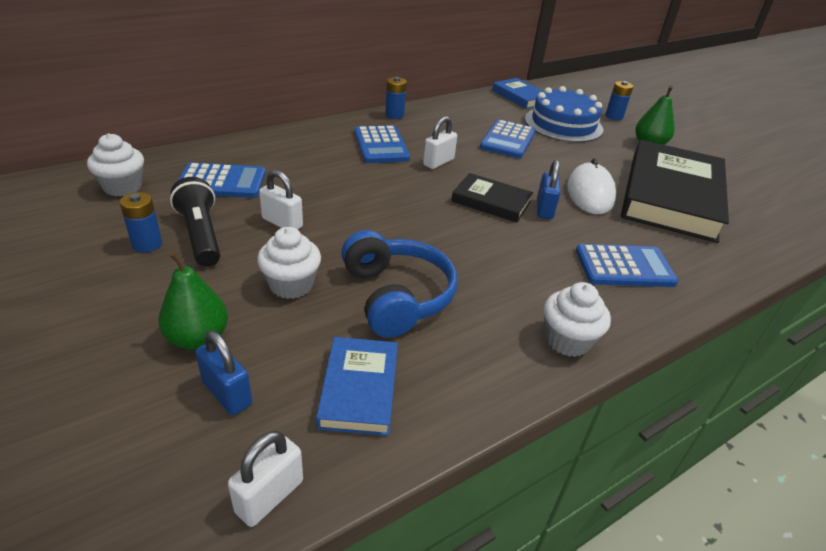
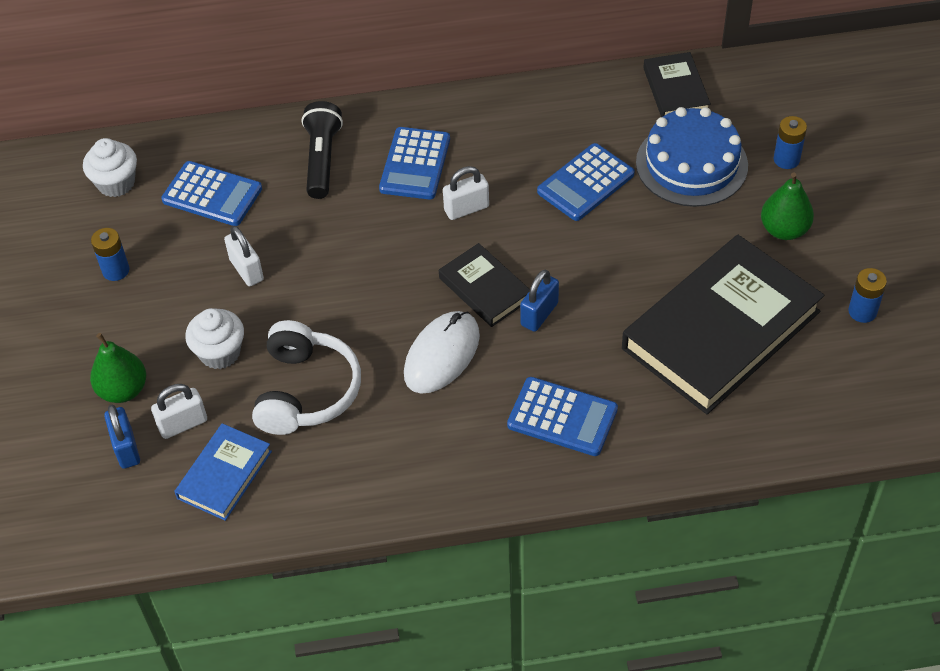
camera: 30 degrees right, 15 degrees up
(201, 235) = (165, 269): black flashlight -> black flashlight (322, 160)
(269, 496) = (124, 537): white padlock -> white padlock (183, 424)
(394, 115) = (467, 105): blue battery -> blue battery (862, 311)
(396, 296) = (306, 391): blue headphones -> white headphones
(520, 97) = (676, 90): blue book -> black book
(567, 340) = (430, 483): white cupcake -> none
(590, 193) = (618, 301): white mouse -> white mouse (442, 355)

